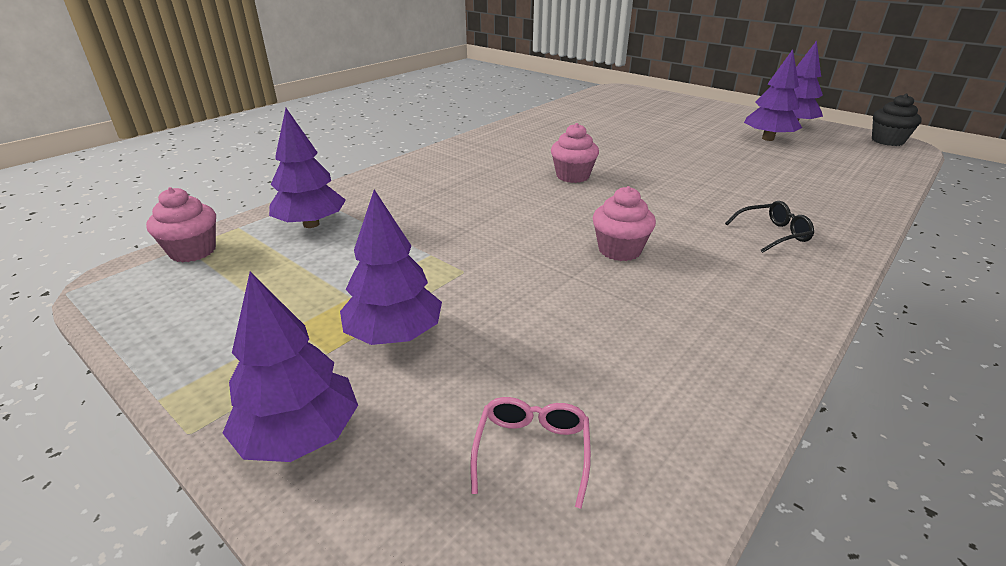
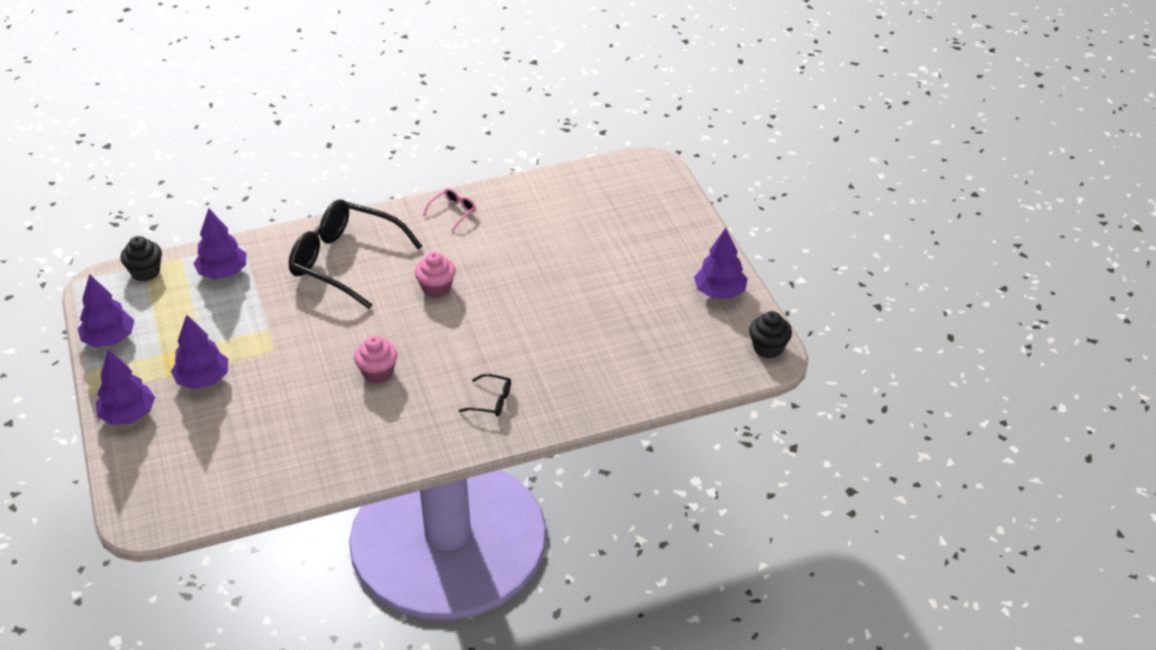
camera: 30 degrees right, 10 degrees up
(193, 251) = (145, 272): pink cupcake -> black cupcake
(451, 182) = (345, 261): none -> black glasses
(532, 450) = (208, 462): pink glasses -> pink glasses (453, 212)
(767, 138) = (663, 302): purple tree -> purple tree (109, 339)

